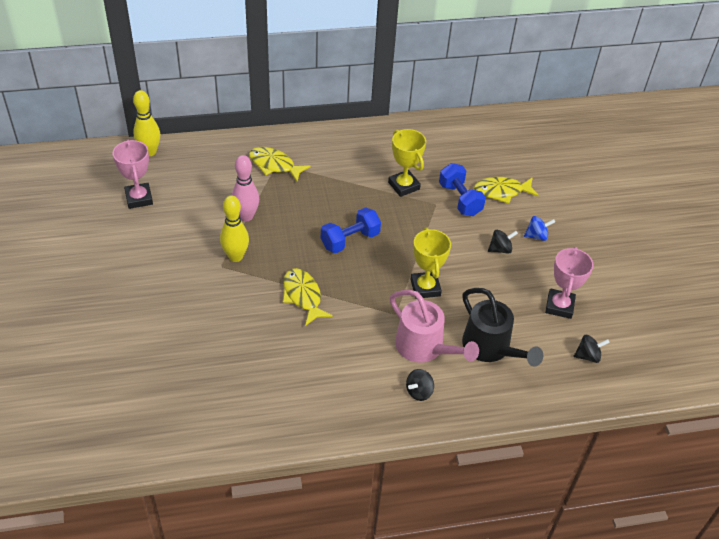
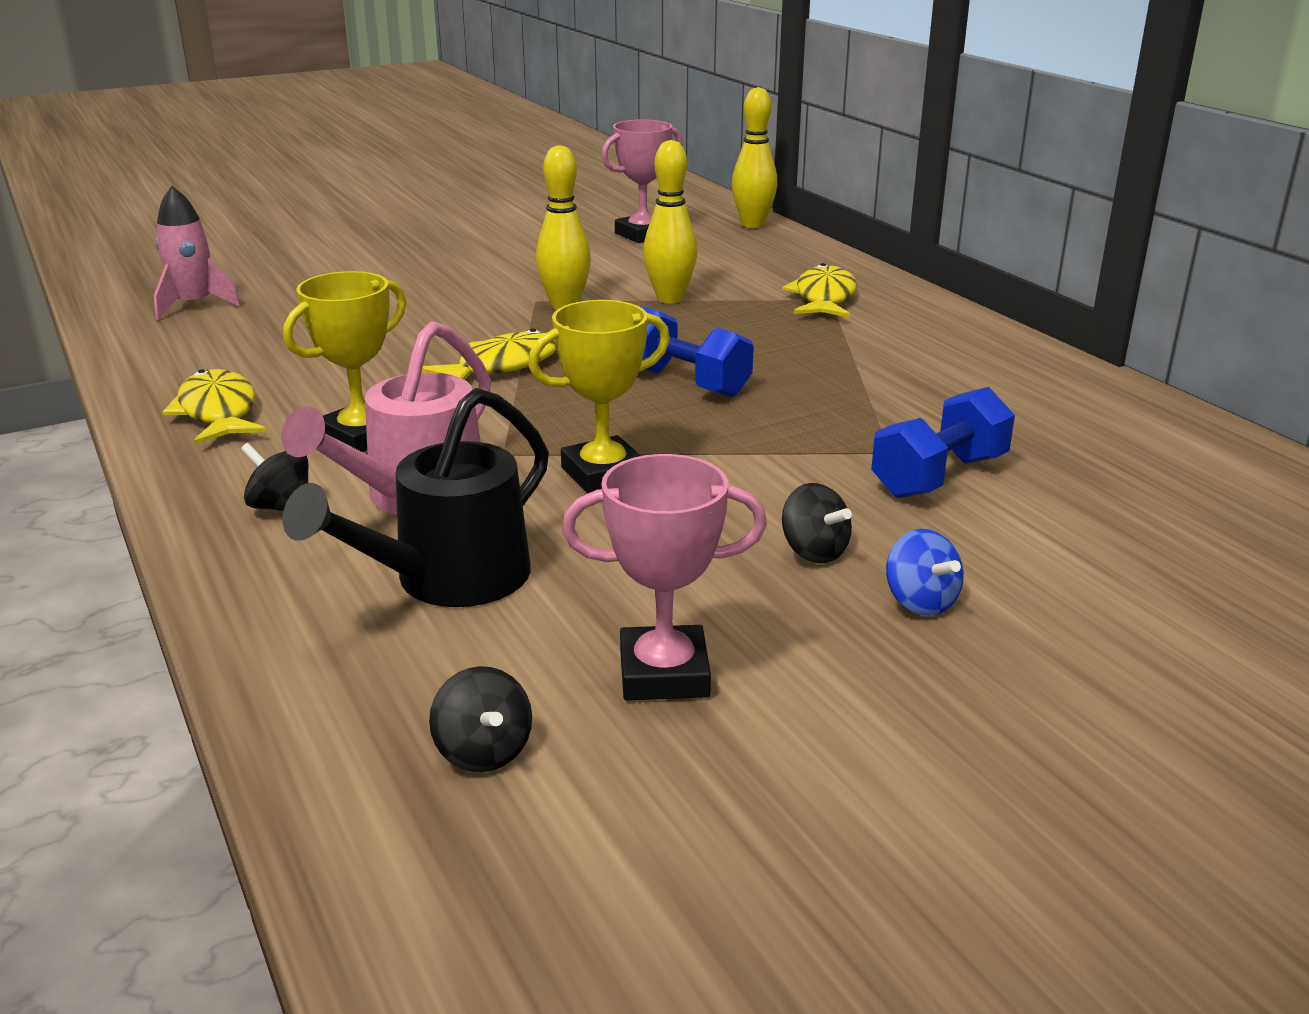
camera: 75 degrees right, 20 degrees down
(145, 414) = (194, 305): none -> pink rocket
(246, 216) = (670, 299): pink bowling pin -> yellow bowling pin
(404, 186) = (907, 410): yellow trophy -> yellow trophy (361, 436)
(501, 191) = (1037, 528): yellow fish -> yellow fish (218, 412)

